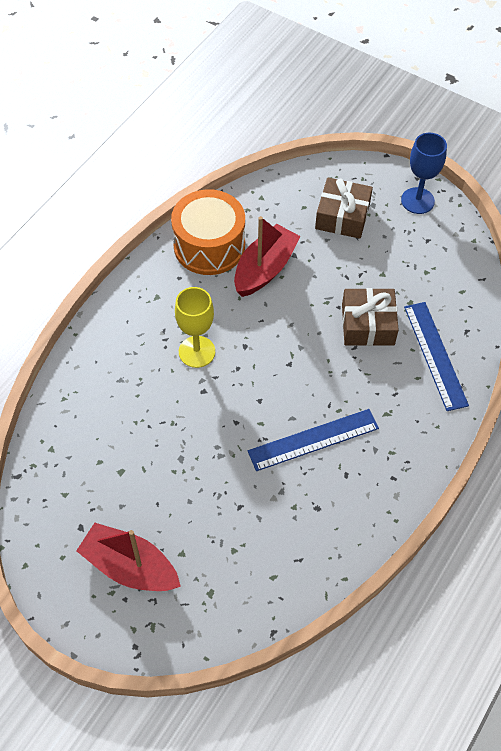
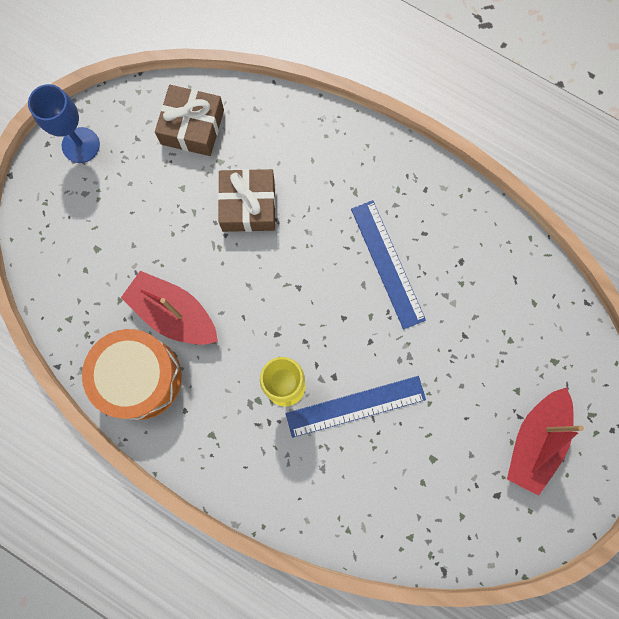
camera: 90 degrees left, 20 degrees up
(342, 216) = (100, 227): brown gift -> brown gift (192, 127)
(435, 355) = (285, 141): blue ruler -> blue ruler (355, 406)

